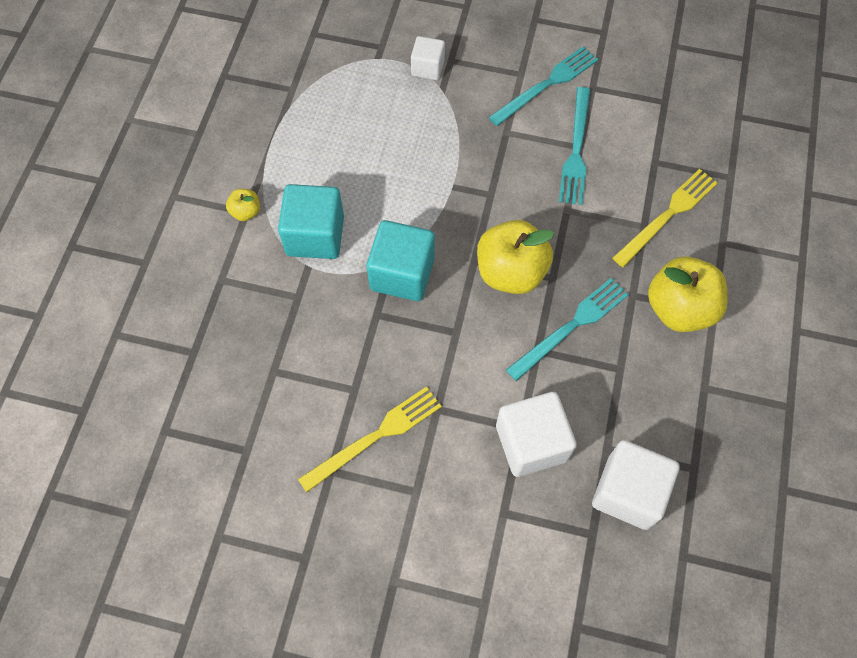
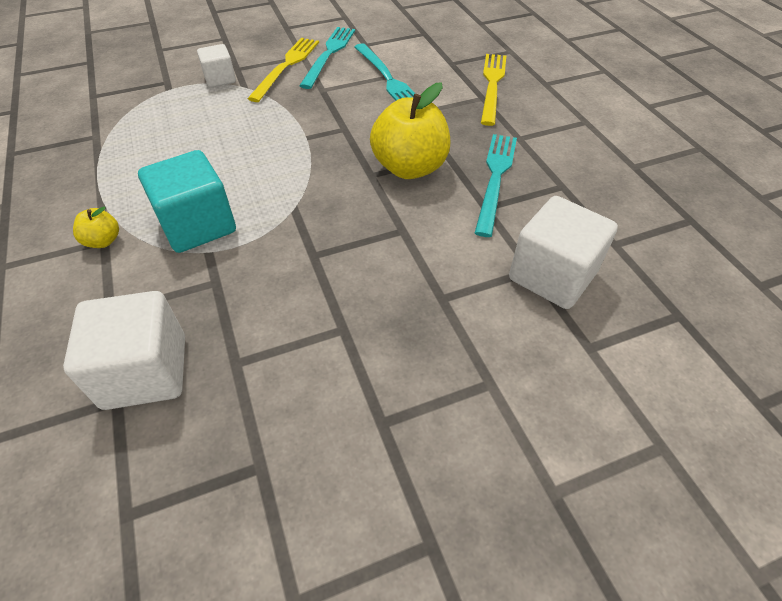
camera: 35 degrees left, 15 degrees down
(375, 436) = (402, 358): yellow fork -> yellow fork (286, 66)
(402, 274) = (312, 213): turquoise cube -> none
(628, 492) = (667, 265): white cube -> white cube (145, 372)
(679, 308) = (561, 130): yellow apple -> none

